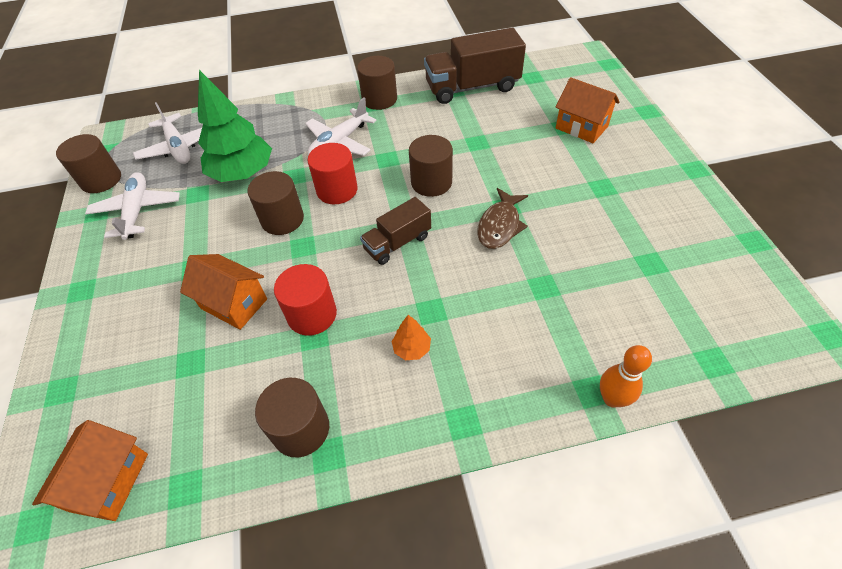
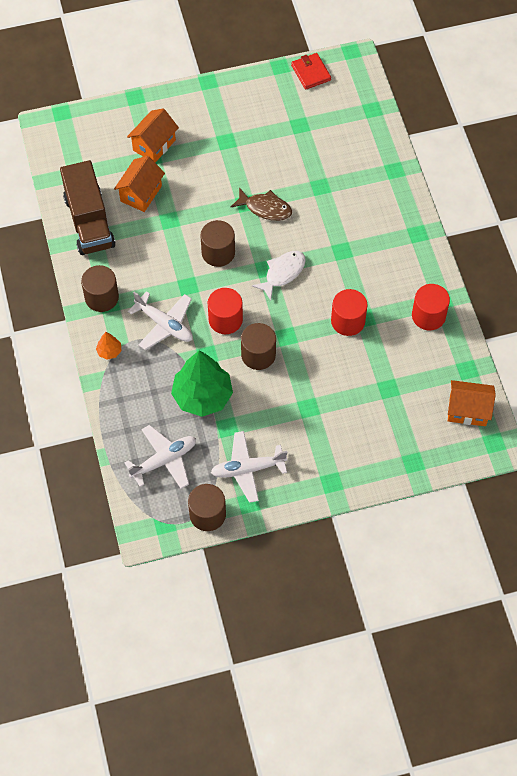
camera: 95 degrees left, 10 degrees up
(234, 304) = (340, 372): orange house -> orange house (141, 193)
(301, 429) = (428, 316): brown cylinder -> red cylinder
(397, 243) = (282, 273): brown truck -> white fish
(412, 348) = (371, 261): orange tree -> orange tree (109, 351)
(612, 398) = (398, 161): orange bowling pin -> none
(757, 278) = (310, 73): none -> red wallet

